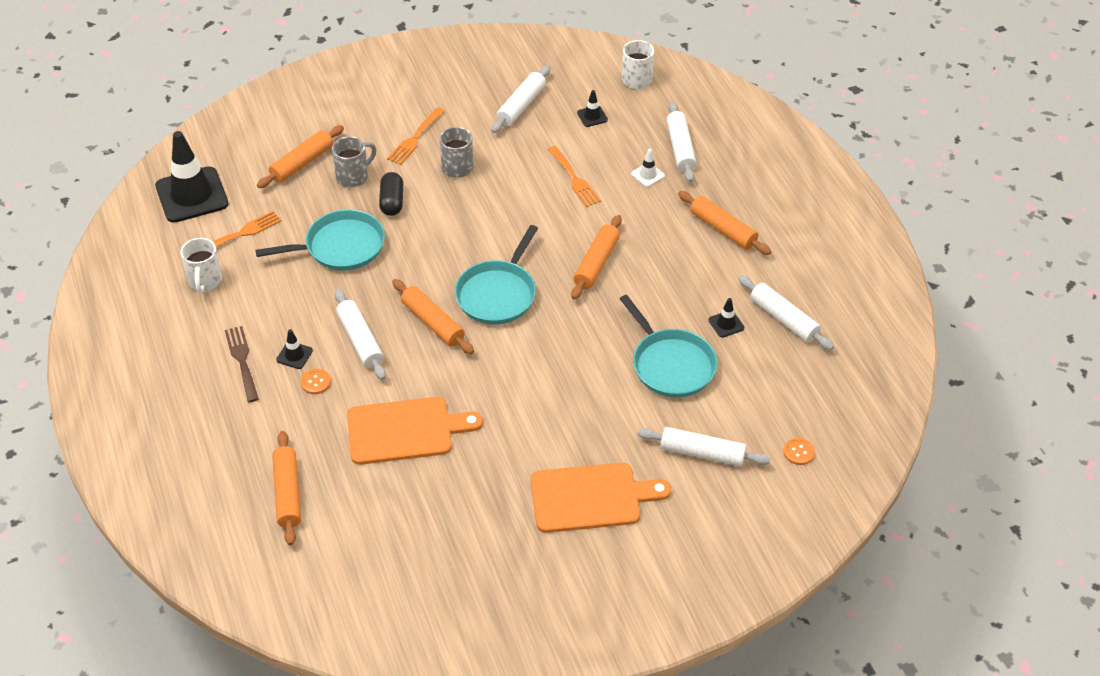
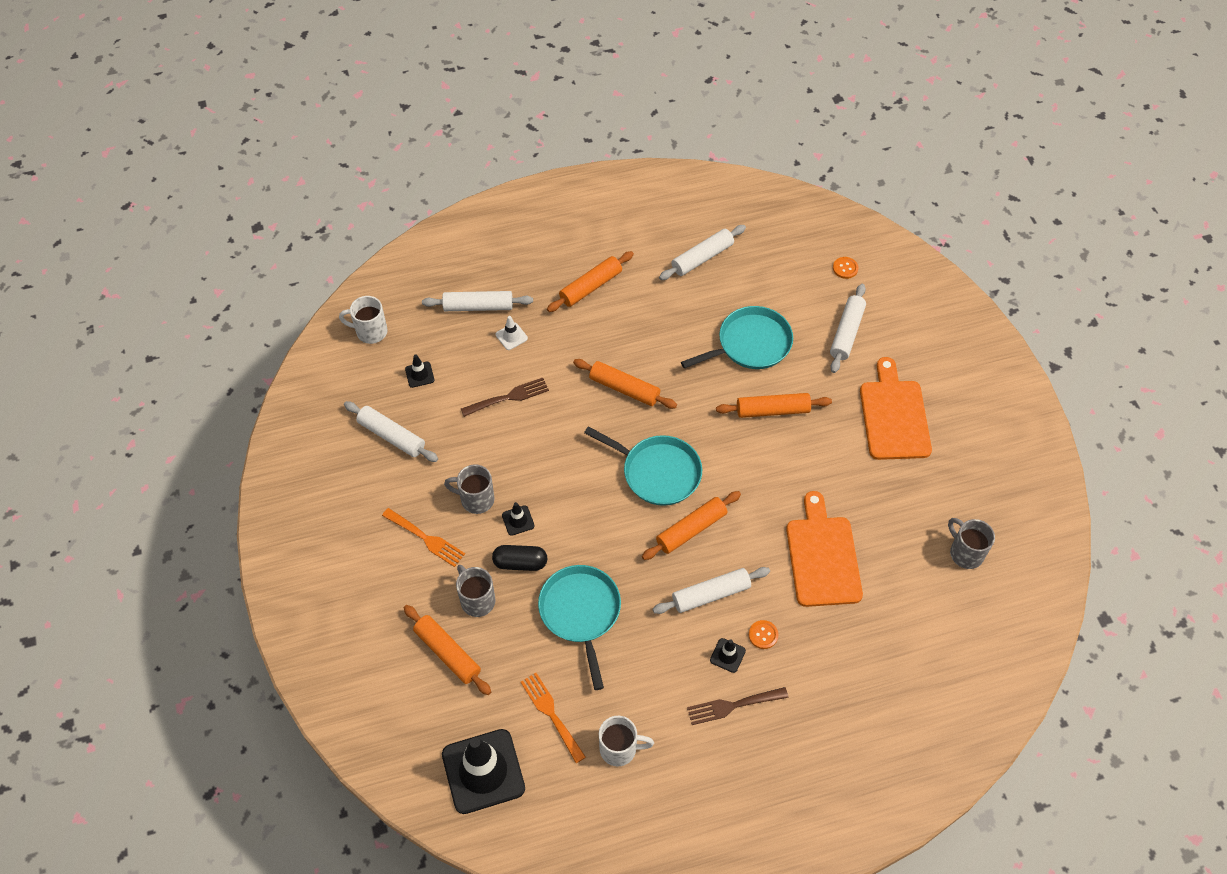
camera: 85 degrees left, 10 degrees up
(288, 493) = (896, 658): orange rolling pin -> orange rolling pin (772, 410)
(414, 561) = (965, 553): none -> grey mug
(574, 179) = (508, 397): orange fork -> brown fork
(726, 324) = (705, 299): black traffic cone -> black traffic cone (518, 520)

